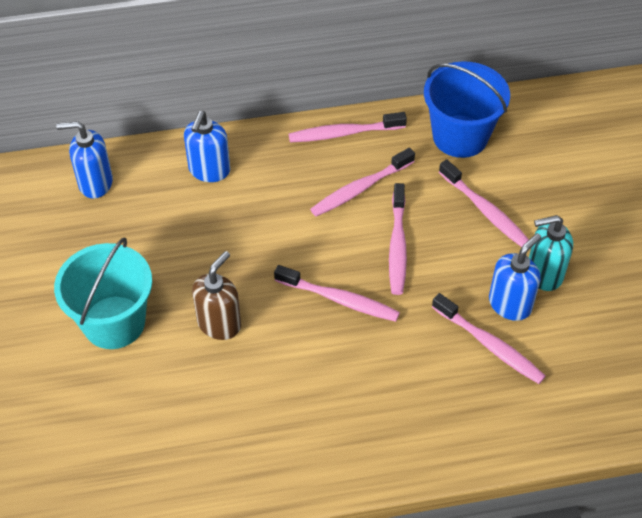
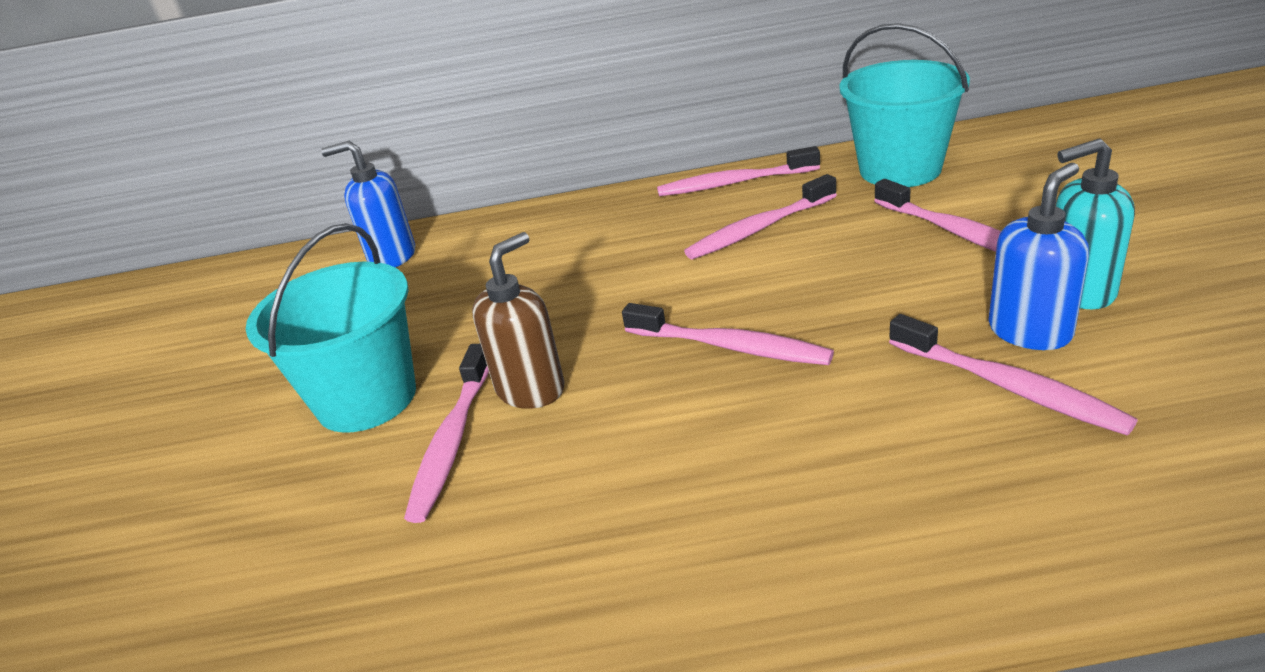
camera: 10 degrees right, 20 degrees down
(209, 170) = (546, 232): blue soap dispenser -> none
(397, 246) = (821, 280): pink toothbrush -> pink toothbrush (452, 441)
(460, 136) = (900, 169): blue bucket -> turquoise bucket

